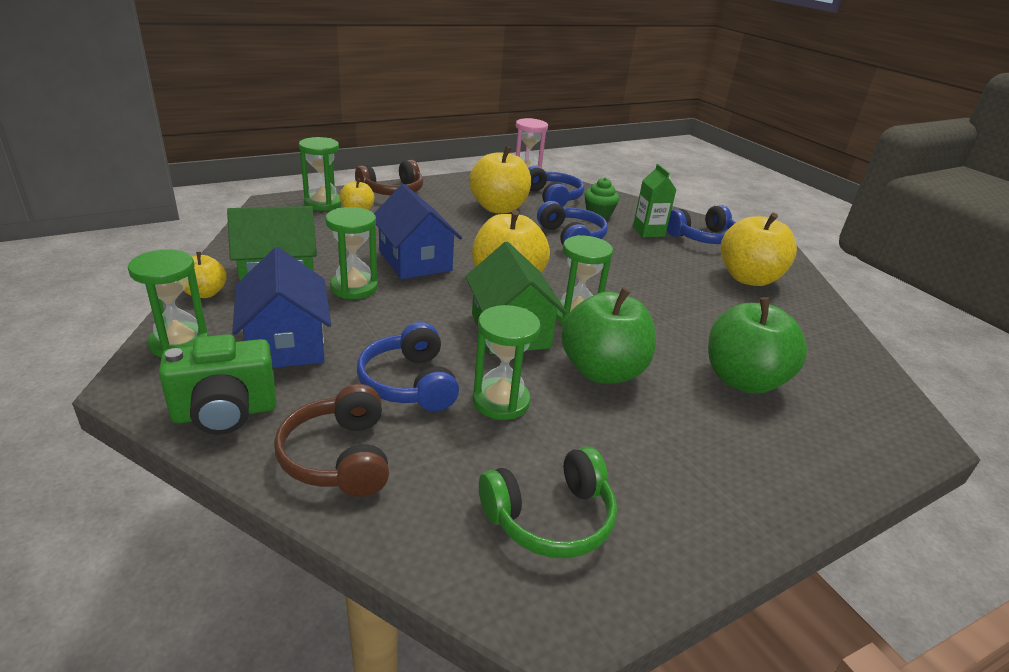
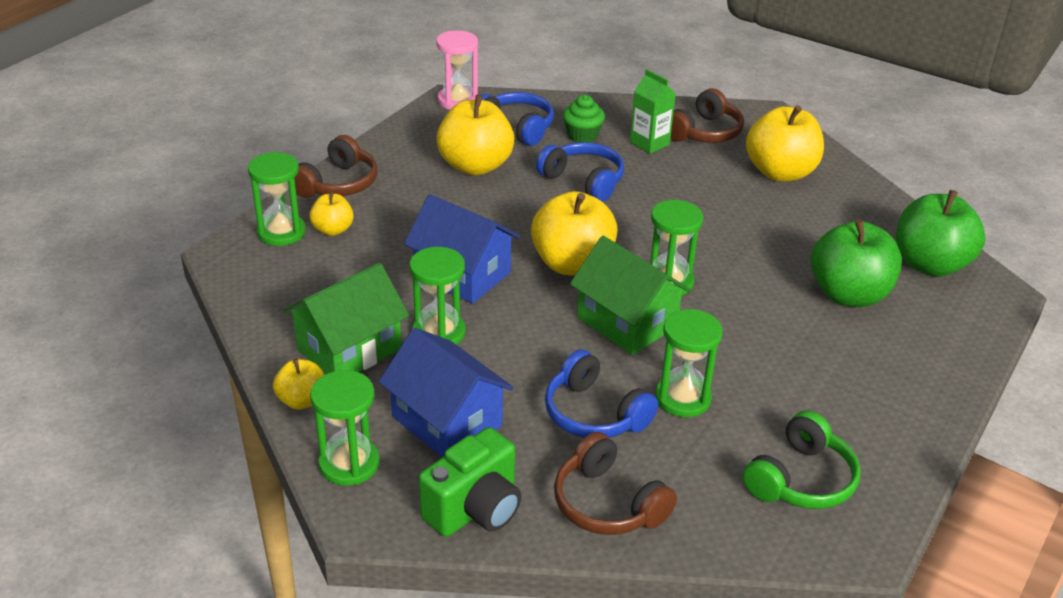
camera: 25 degrees left, 5 degrees up
(602, 371) = (736, 333): green apple -> green apple (930, 264)
(702, 237) = (704, 132): blue headphones -> brown headphones

